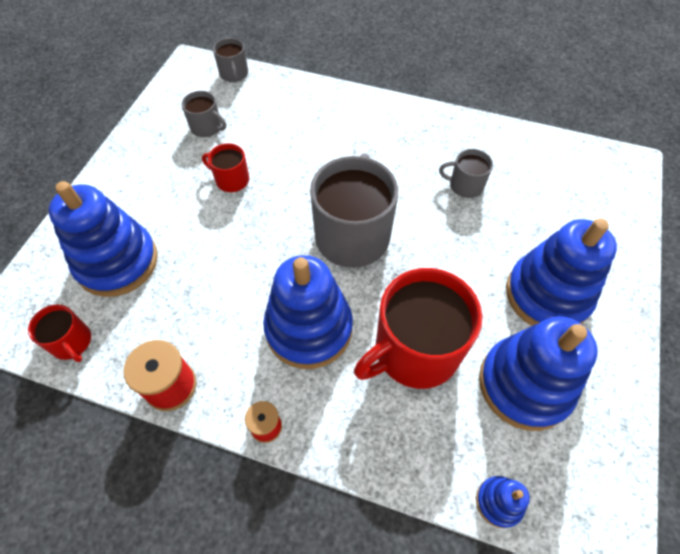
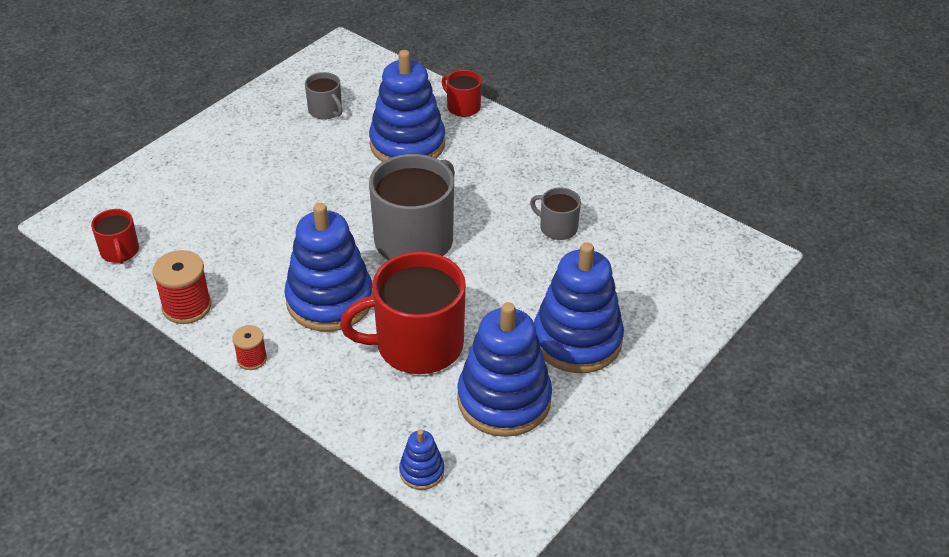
camera: 20 degrees right, 15 degrees down
(117, 262) = (186, 202): blue stacking toy -> blue stacking toy (407, 144)
(231, 180) = (325, 162): red mug -> red mug (462, 107)
(234, 74) = (379, 68): grey mug -> none

